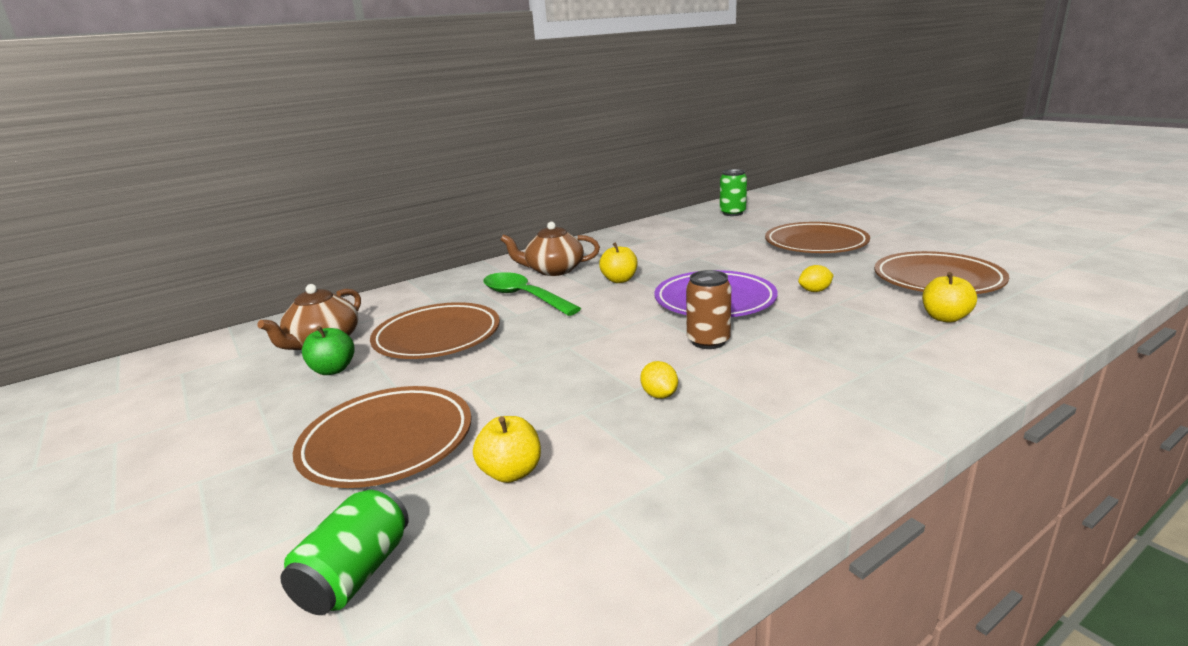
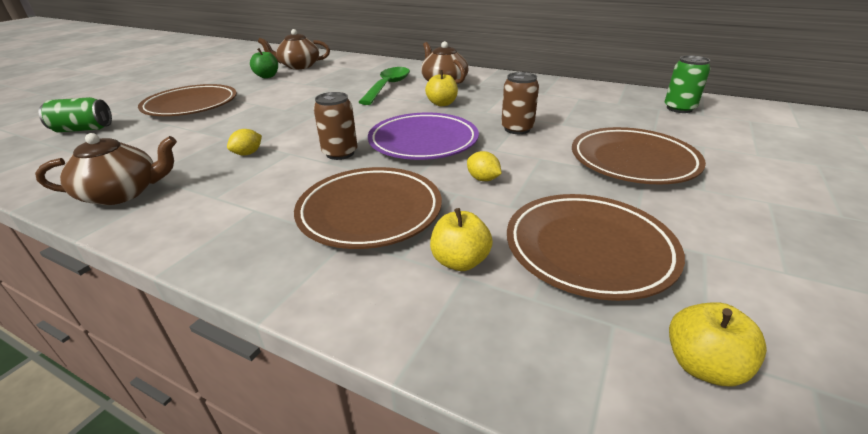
camera: 60 degrees right, 10 degrees up
(437, 337) = (314, 84): brown plate -> brown plate (370, 212)
(511, 472) = (158, 136): yellow apple -> yellow apple (703, 365)
(720, 263) = (517, 129): none -> brown can
(720, 492) = (123, 193): none -> brown teapot

